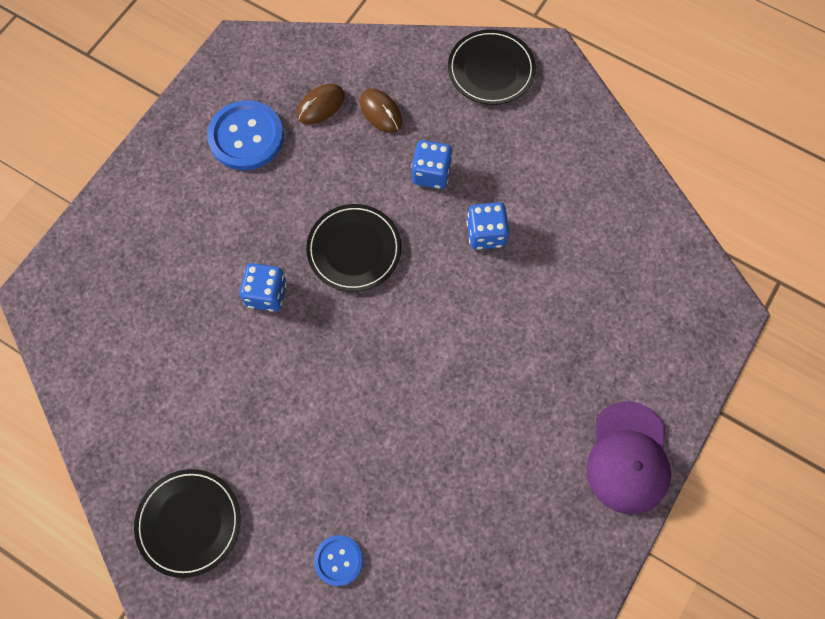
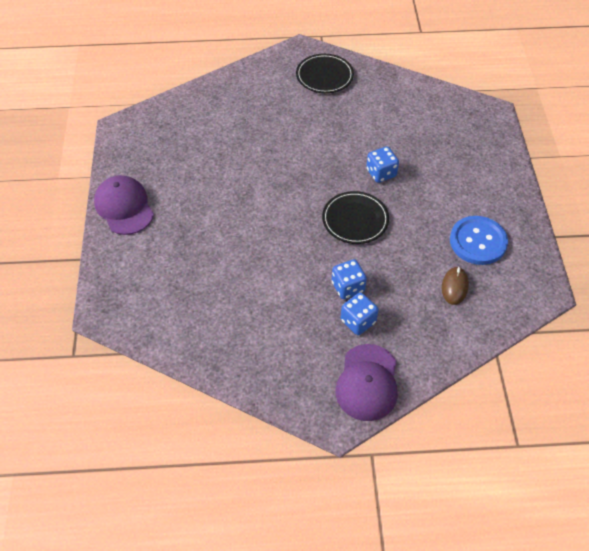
camera: 145 degrees right, 15 degrees down
(338, 560) = (244, 97): blue button -> none
(381, 112) = (414, 306): brown mouse -> none
(486, 234) = (285, 272): blue dice -> blue dice (358, 321)
(491, 70) = (367, 382): black plate -> purple cap

